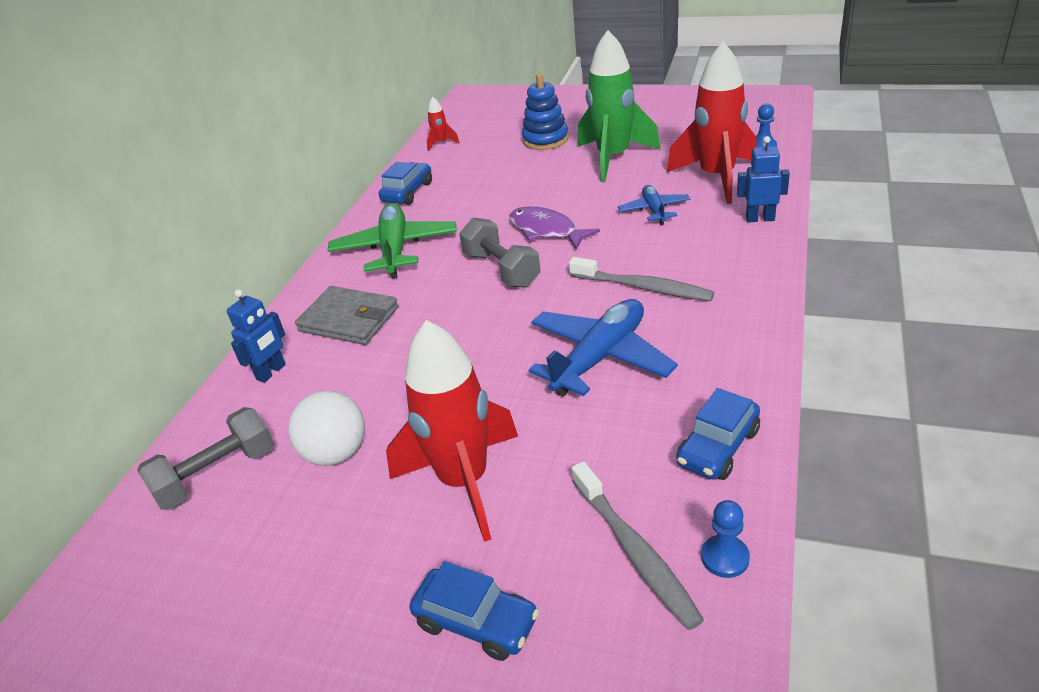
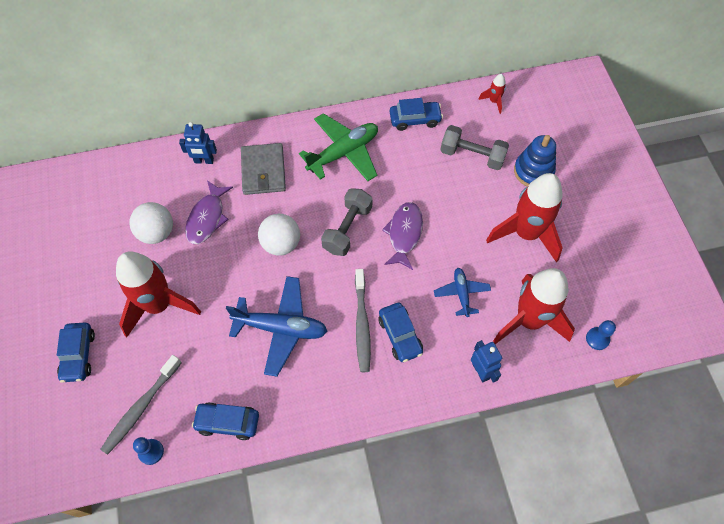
camera: 55 degrees right, 25 degrees up
(217, 475) = (124, 187): grey dumbbell -> grey dumbbell (472, 156)
(366, 390) = (207, 218): none -> purple fish
(473, 328) = (281, 244): none -> white ball
(613, 158) = (526, 233): green rocket -> red rocket
(654, 210) = (461, 293): blue plane -> blue plane turned 60 degrees counterclockwise
(678, 262) = (400, 335): none -> blue car

